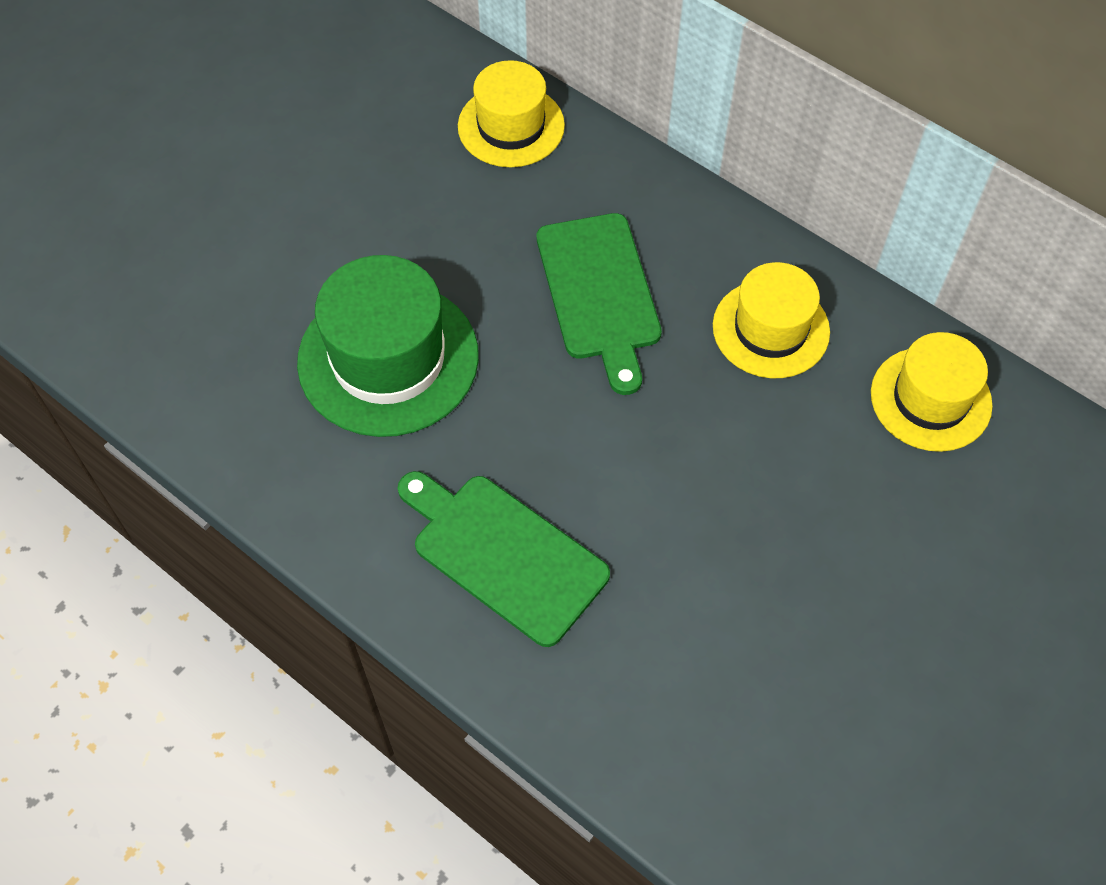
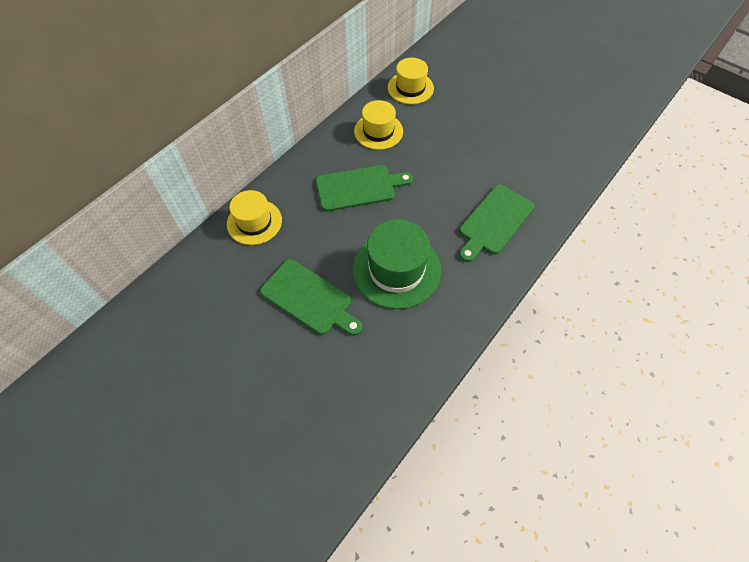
camera: 90 degrees left, 0 degrees up
(334, 220) = (309, 299): none -> green cutting board

